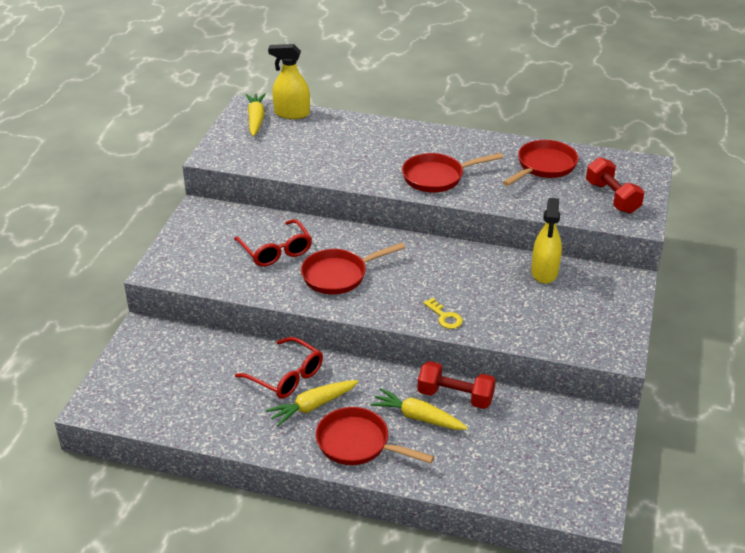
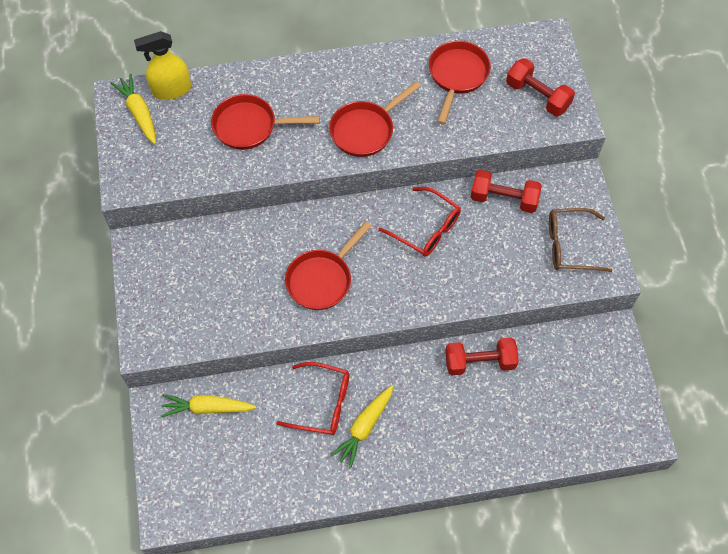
camera: 25 degrees left, 25 degrees up
(276, 251) = (245, 271): red glasses -> red glasses (426, 228)
(357, 443) = (424, 451): red pan -> red pan (249, 126)
(418, 417) = (460, 399): yellow carrot -> yellow carrot (208, 408)
(445, 317) = (444, 292): yellow key -> none
(544, 272) = (503, 199): yellow spray bottle -> red dumbbell
(590, 322) = (570, 245): none -> brown glasses

